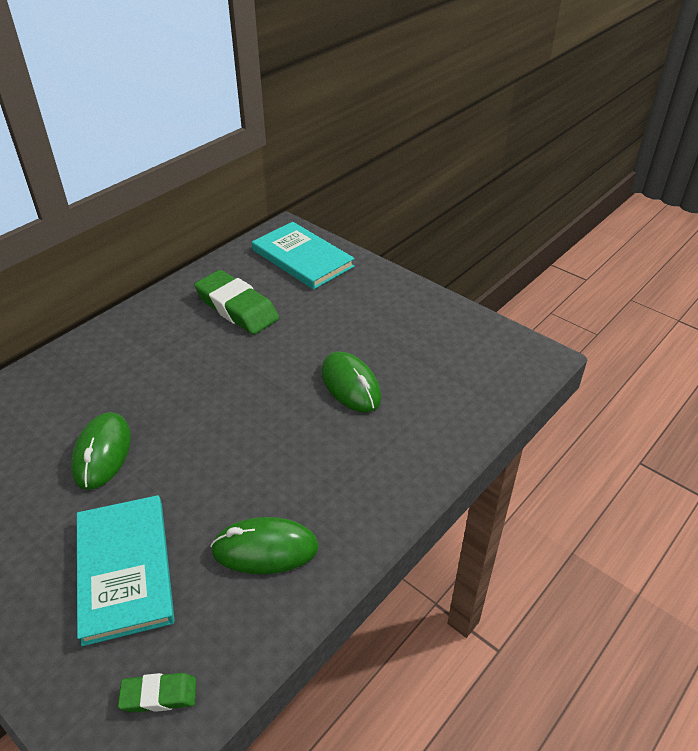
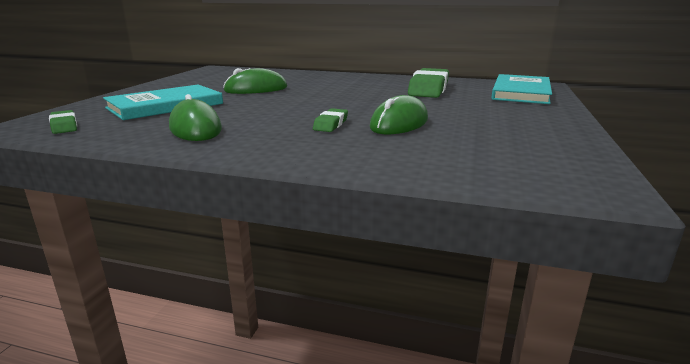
camera: 65 degrees right, 20 degrees down
(322, 433) = (331, 124): none -> green eraser

